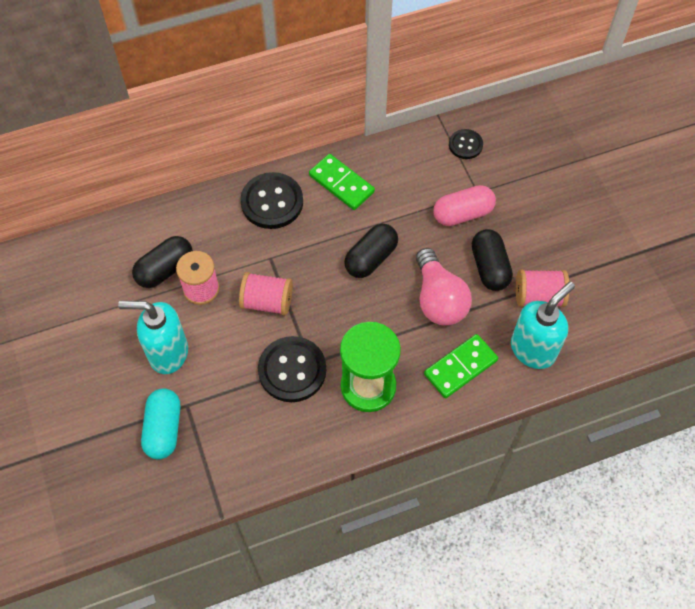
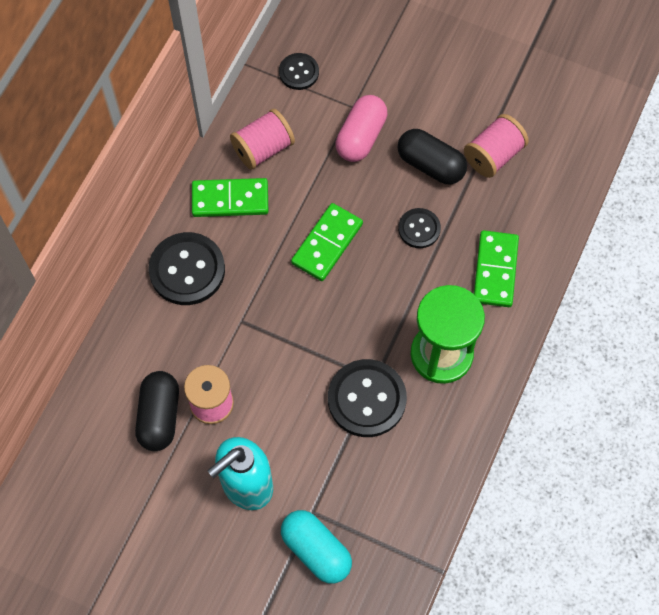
camera: 45 degrees left, 5 degrees up
(267, 302) = (281, 361): pink spool -> pink spool (263, 149)
(371, 258) = (327, 244): black capsule -> green domino
(438, 299) = (419, 229): pink light bulb -> black button
(533, 349) = (534, 204): turquoise soap dispenser -> none

